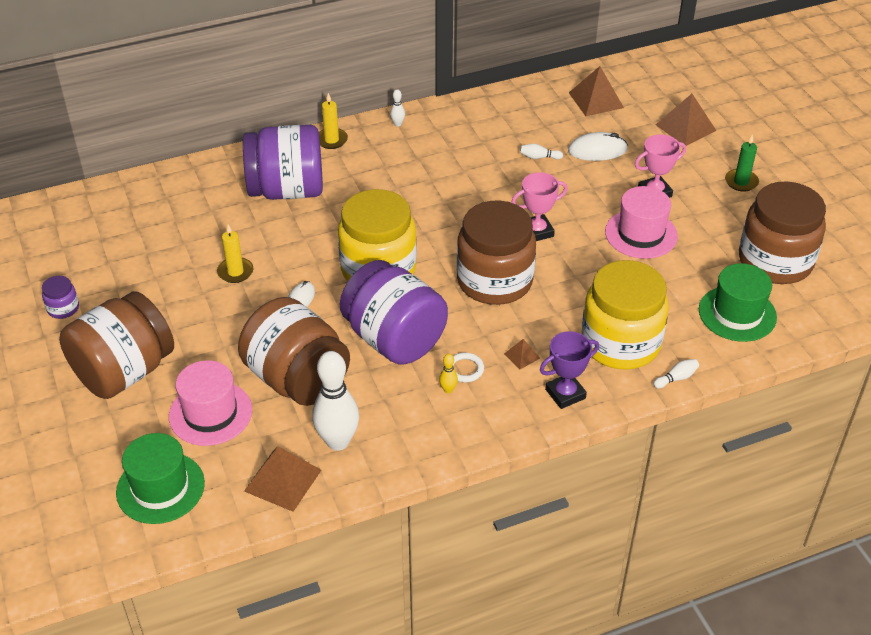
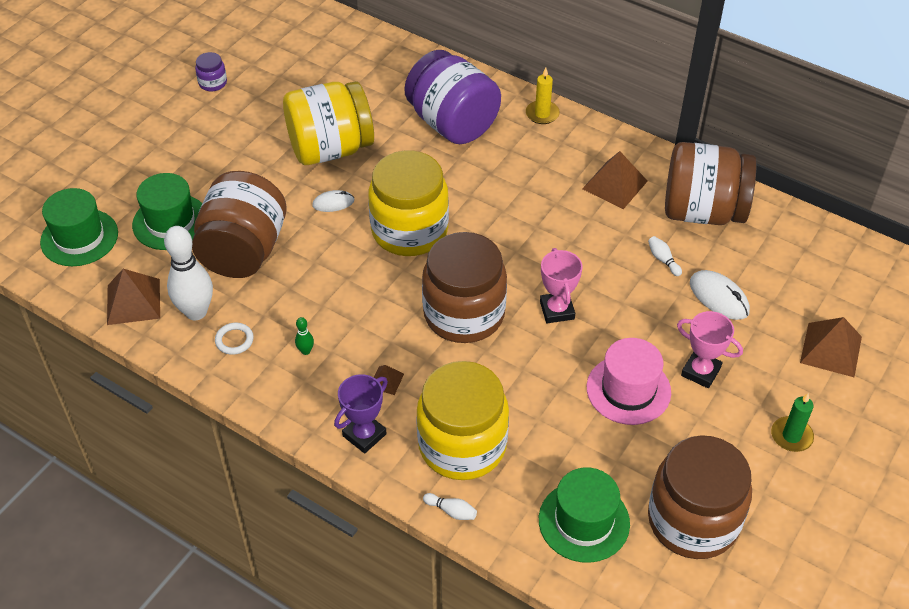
camera: 55 degrees right, 5 degrees up
(124, 372) = (176, 152): brown jar -> brown jar (702, 211)
(210, 413) = (170, 222): pink hat -> green hat
(235, 272) = (330, 149): yellow candle -> yellow jar
(394, 339) = (336, 285): purple jar -> none
(397, 124) = (607, 142): white bowling pin -> none
(448, 390) = (305, 351): yellow bowling pin -> green bowling pin
(465, 369) = (338, 350): white ring -> white ring (234, 340)
(536, 231) = (557, 310): pink trophy -> pink trophy turned 45 degrees clockwise
(565, 394) = (364, 435): purple trophy -> purple trophy turned 75 degrees counterclockwise
(596, 100) = (796, 258): brown pyramid -> brown pyramid (615, 184)

